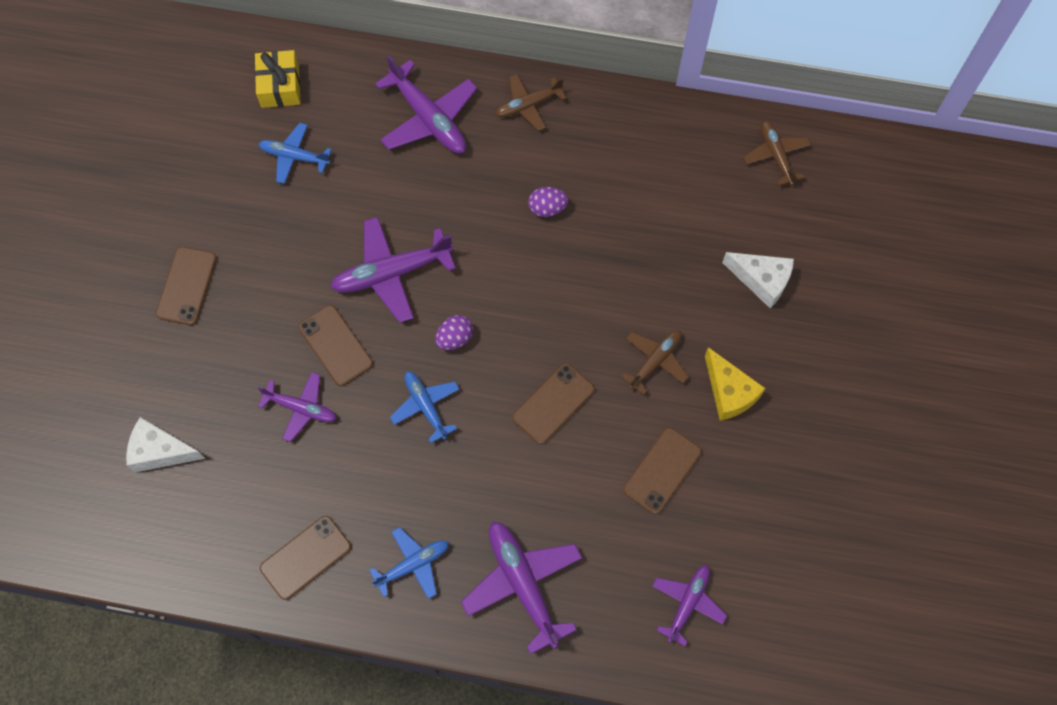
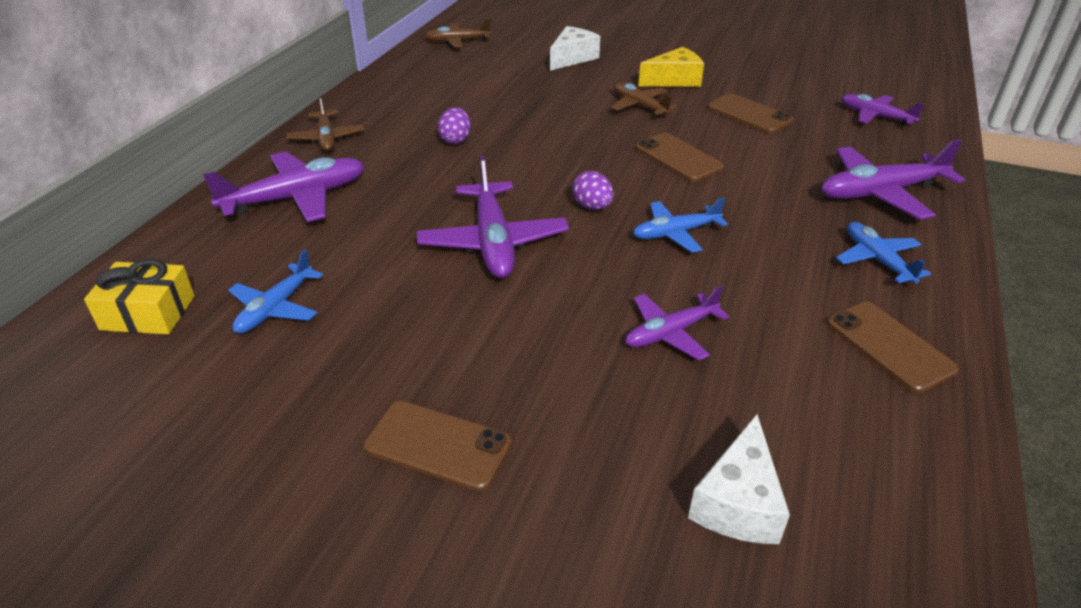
camera: 80 degrees left, 30 degrees down
(301, 408) = (670, 333): purple plane -> purple plane turned 150 degrees counterclockwise
(335, 345) = (582, 295): brown phone -> none

